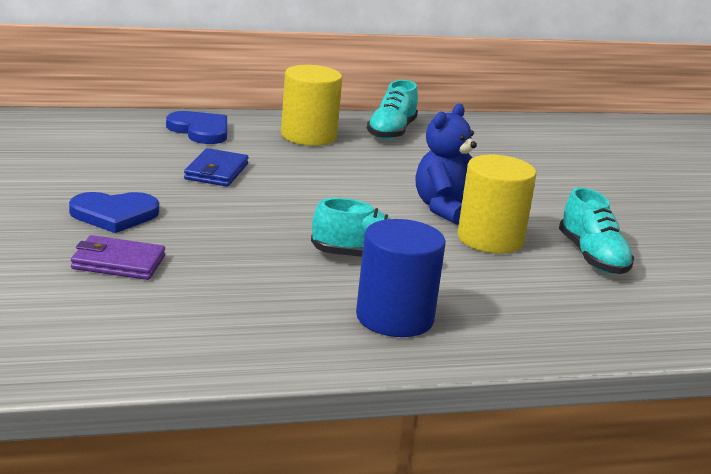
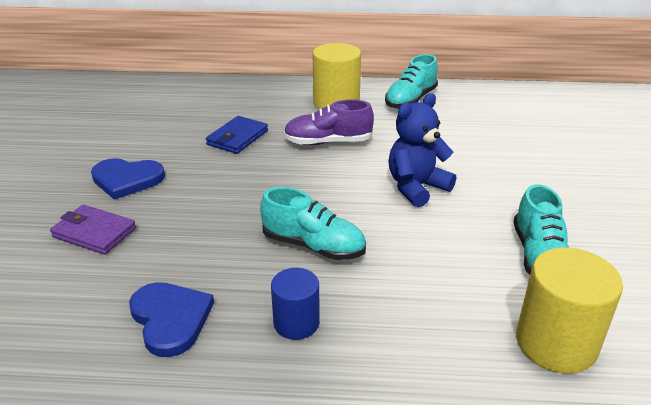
camera: 20 degrees right, 10 degrees up
(200, 130) = (251, 96): blue heart -> blue heart (170, 319)
(324, 173) = (328, 142): none -> purple shoe
(394, 318) = (296, 323): blue cylinder -> blue cylinder, size x0.60
(490, 239) = (442, 227): yellow cylinder -> yellow cylinder (556, 343)

